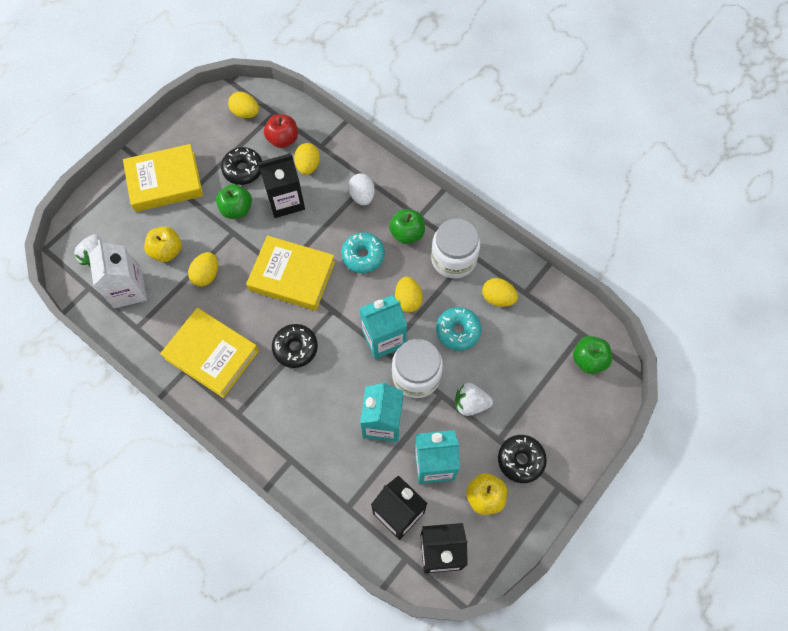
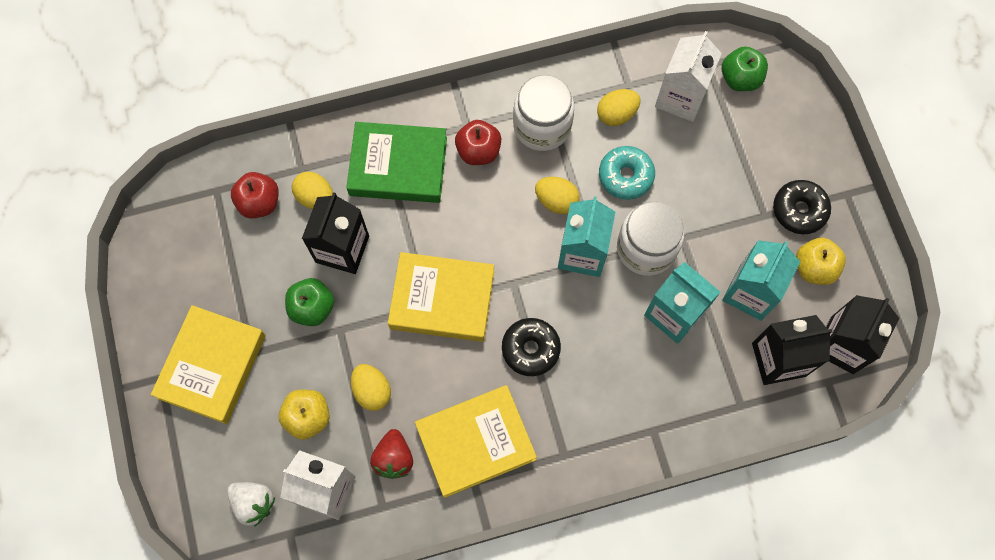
camera: 55 degrees left, 5 degrees up
(171, 314) = (394, 458): none -> red strawberry
(243, 170) = (265, 270): black donut -> none
(245, 113) = (190, 221): yellow egg -> none
(292, 276) = (442, 300): yellow book -> yellow book turned 45 degrees clockwise
(362, 196) = (398, 166): white egg -> green book
(363, 256) = (472, 212): turquoise donut -> none
(407, 233) = (478, 151): green apple -> red apple
(470, 404) = (711, 216): white strawberry -> none
(542, 330) = (680, 97): none -> white carton

